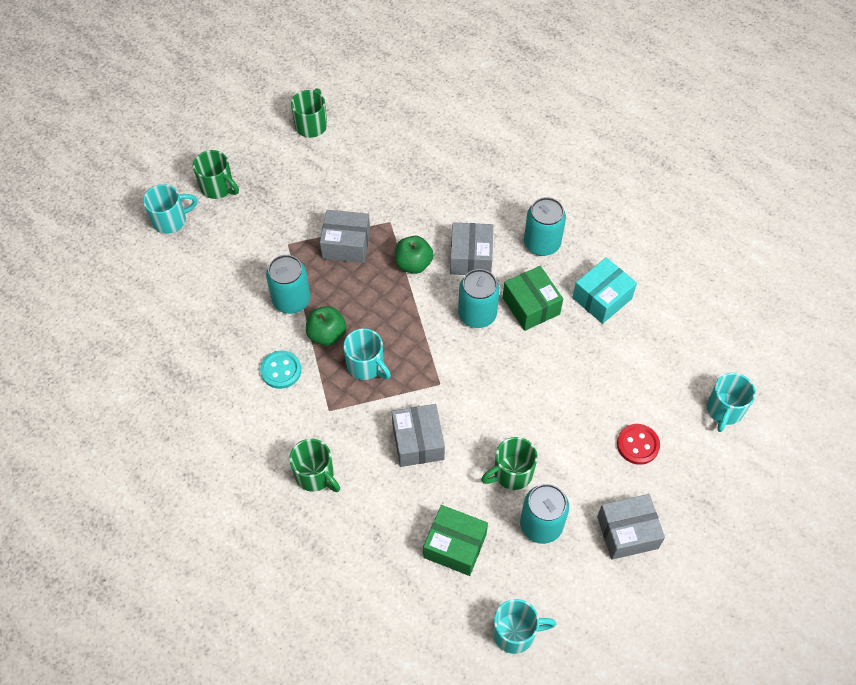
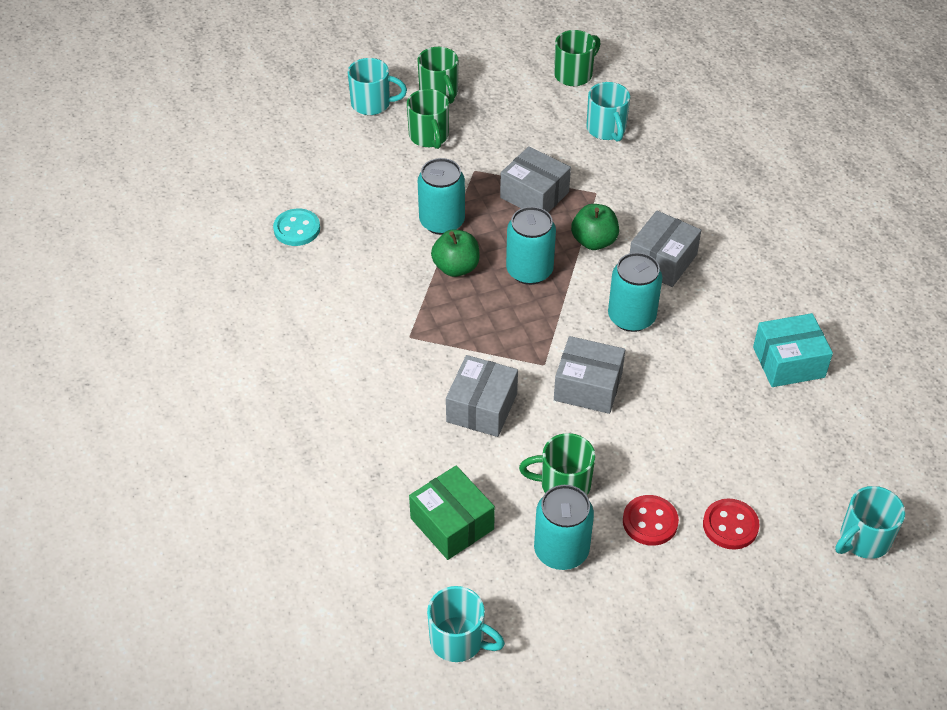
camera: 30 degrees right, 10 degrees down
(281, 370) = (386, 279): turquoise button -> turquoise button (297, 229)
(315, 475) = (353, 389): green mug -> green mug (429, 137)
(366, 365) = (477, 313): turquoise mug -> turquoise mug (606, 129)
(531, 306) = (699, 334): green box -> none
(542, 243) = (753, 280): turquoise can -> turquoise can (529, 271)
(585, 470) = (650, 522): none -> red button
(627, 532) = (656, 606): grey box -> grey box (588, 387)

